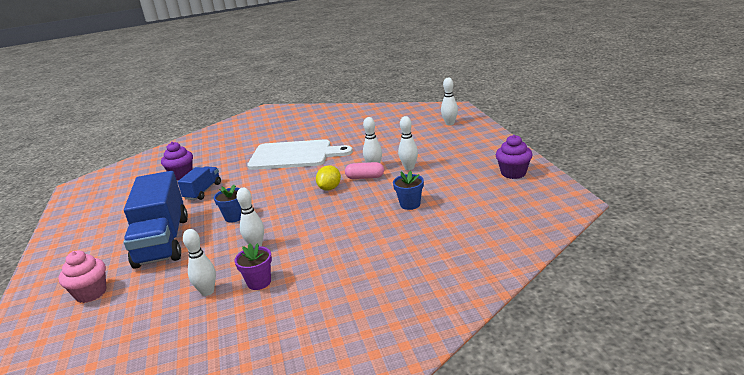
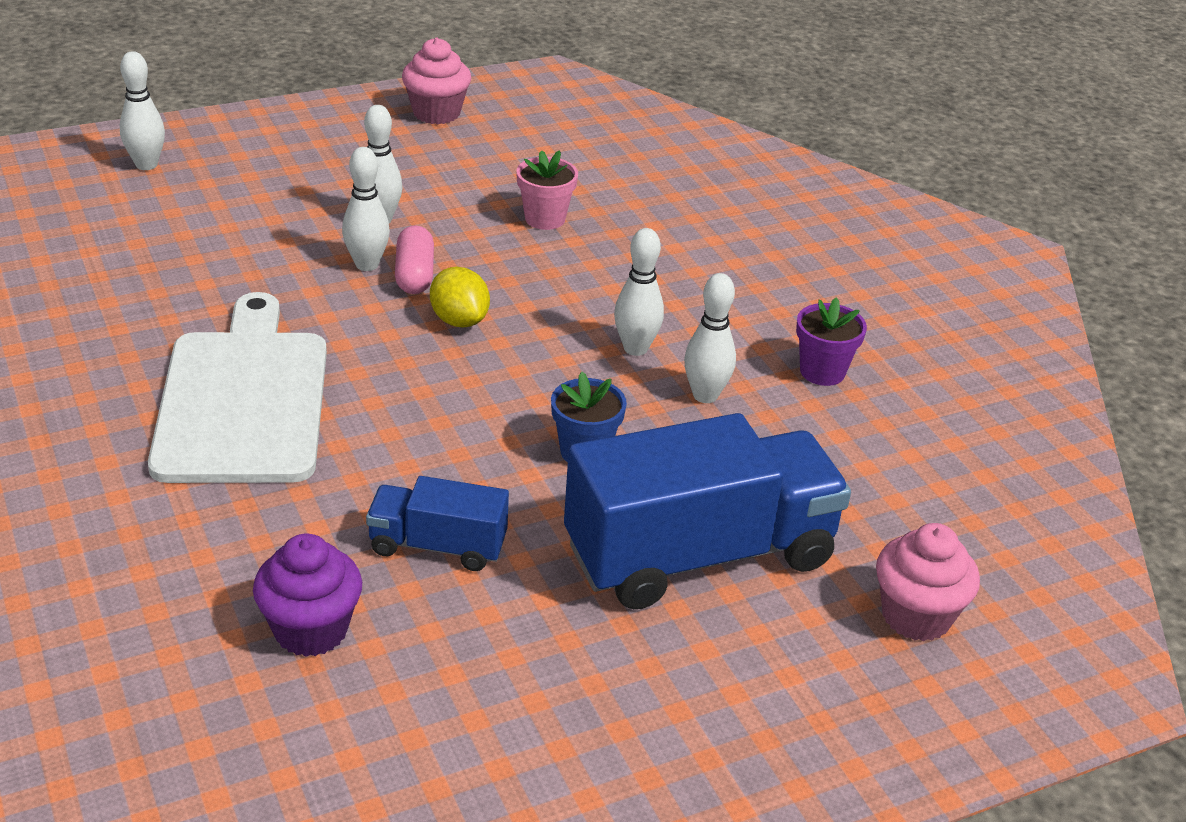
camera: 105 degrees left, 10 degrees up
(207, 291) = (865, 432): white bowling pin -> white bowling pin (635, 348)
(330, 188) = (459, 320): yellow lemon -> yellow lemon turned 45 degrees clockwise
(410, 204) = (545, 219): blue flower pot -> pink flower pot
(513, 173) = (436, 113): purple cupcake -> pink cupcake

